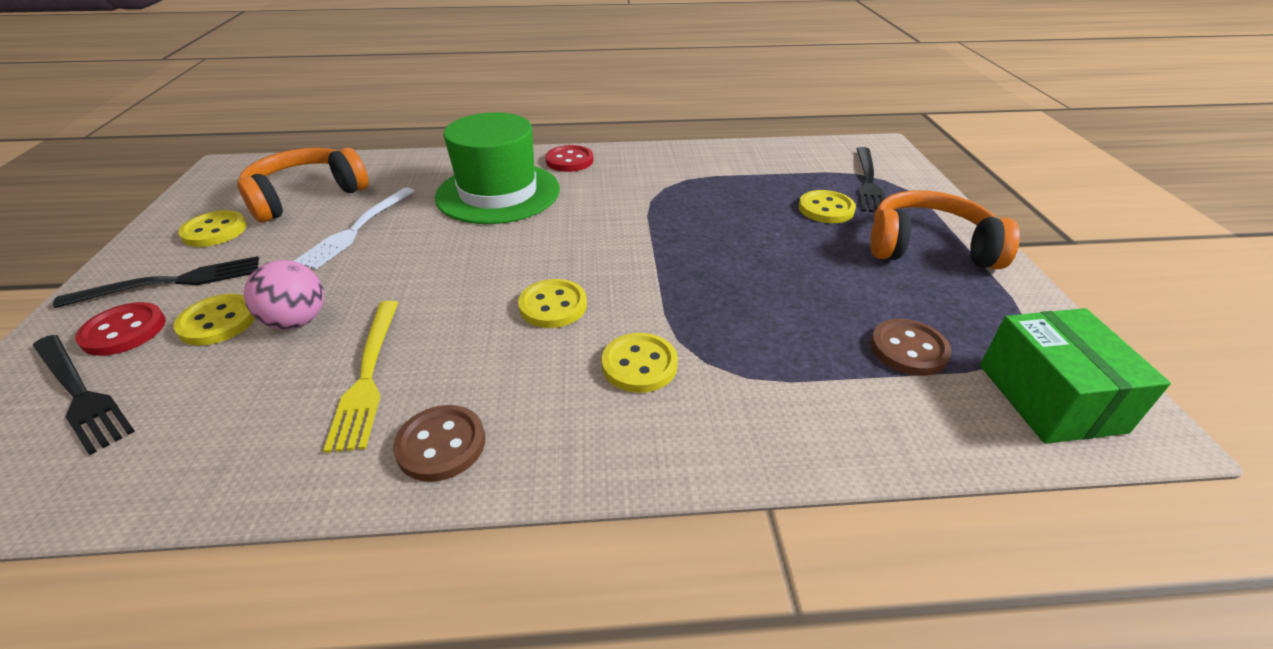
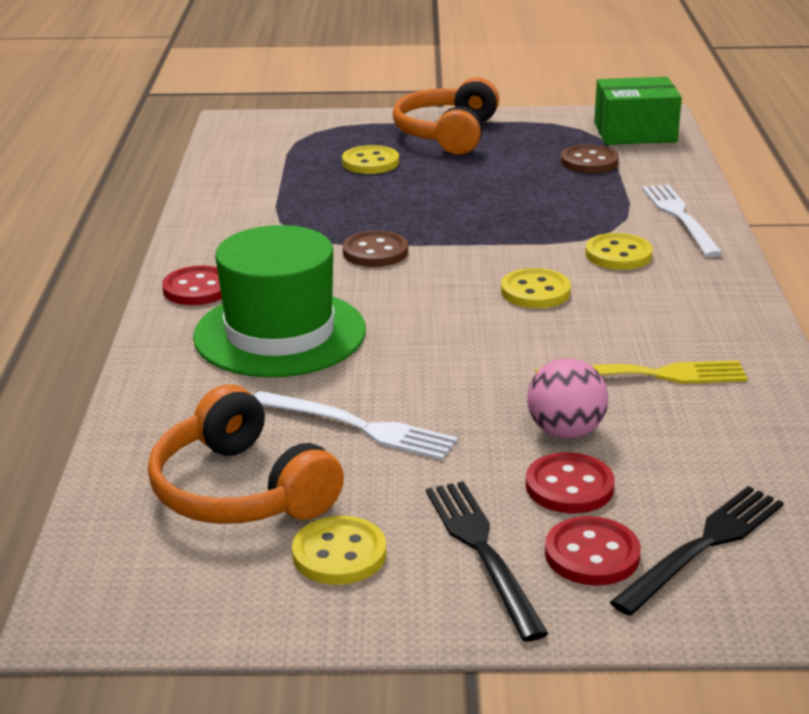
camera: 85 degrees left, 10 degrees down
(218, 322) = (569, 487): yellow button -> red button
(441, 445) = (725, 331): brown button -> brown button (375, 252)
(757, 427) = (680, 217): none -> white fork
(868, 181) = (317, 138): black fork -> none

